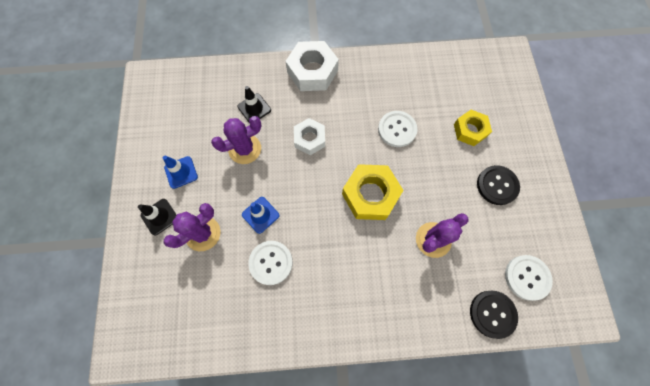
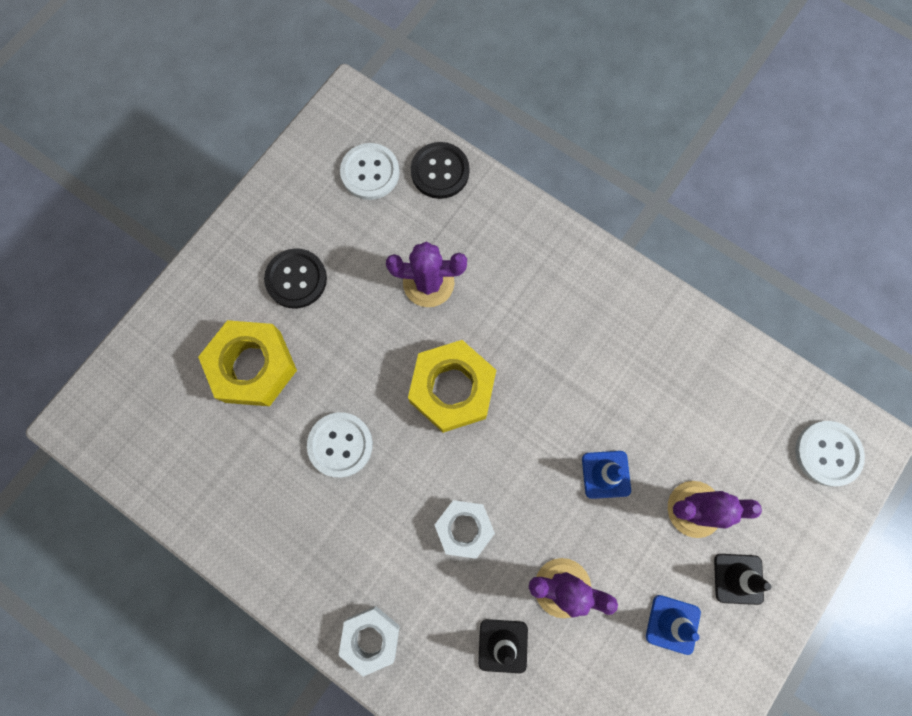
camera: 140 degrees left, 5 degrees up
(271, 262) = (634, 406): white button -> white button (827, 453)
(312, 71) = (371, 638): white nut -> white nut, size x0.64
(470, 130) = (253, 367): yellow nut -> yellow nut, size x1.57

